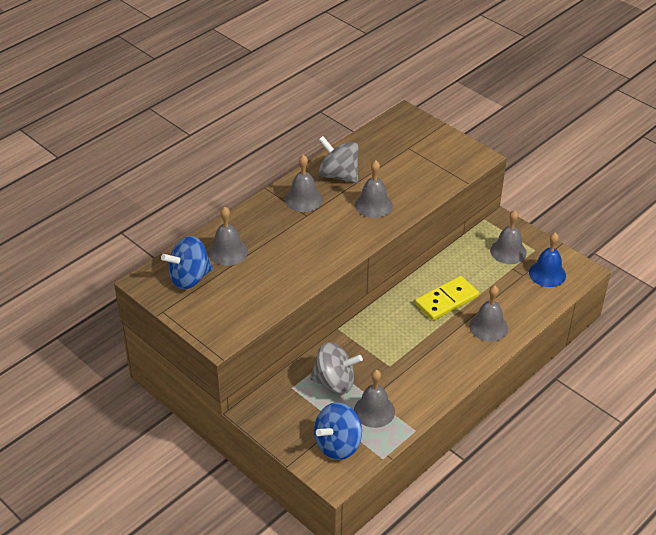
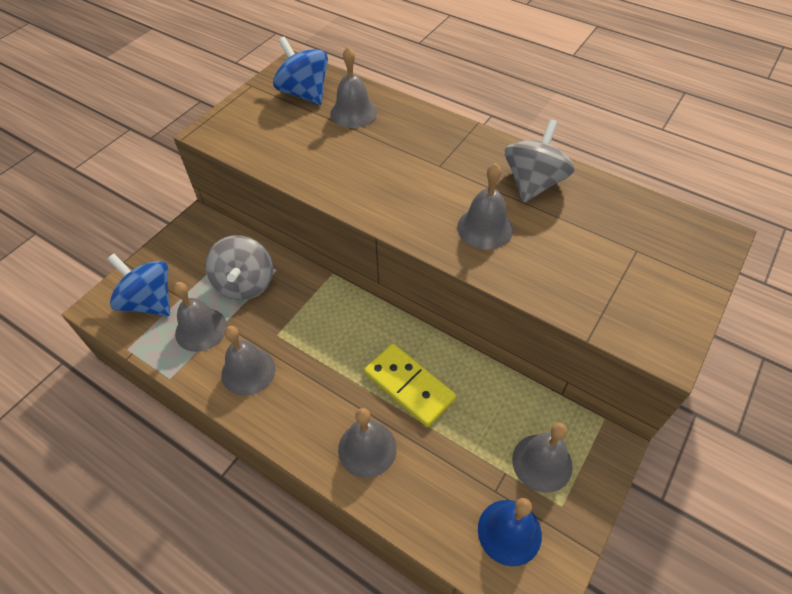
camera: 80 degrees right, 10 degrees up
(303, 199) = (469, 158): grey bell -> grey bell (248, 371)

